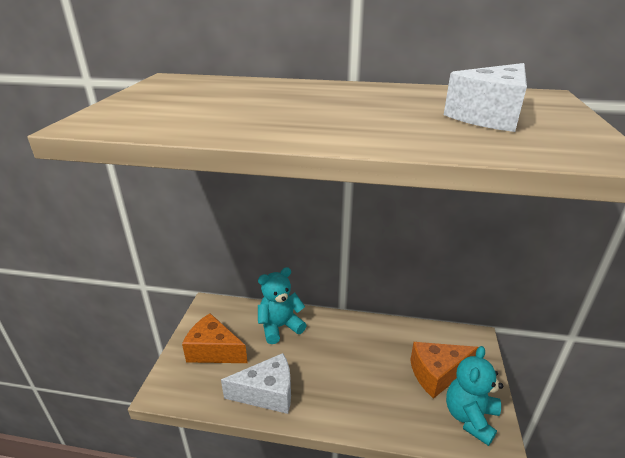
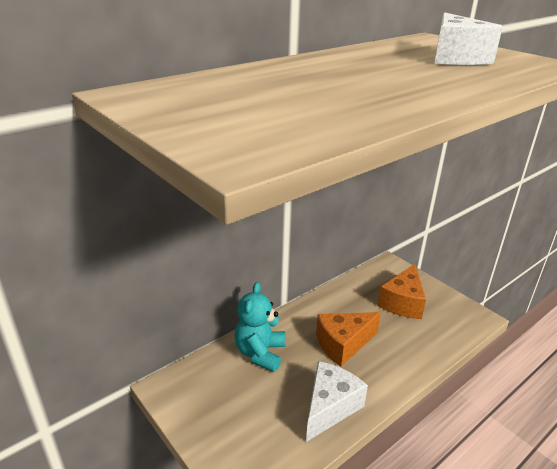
camera: 50 degrees left, 0 degrees up
(214, 351) = (236, 417): orange cheese -> orange cheese (343, 344)
(470, 417) = (450, 314): turquoise teddy bear -> none

